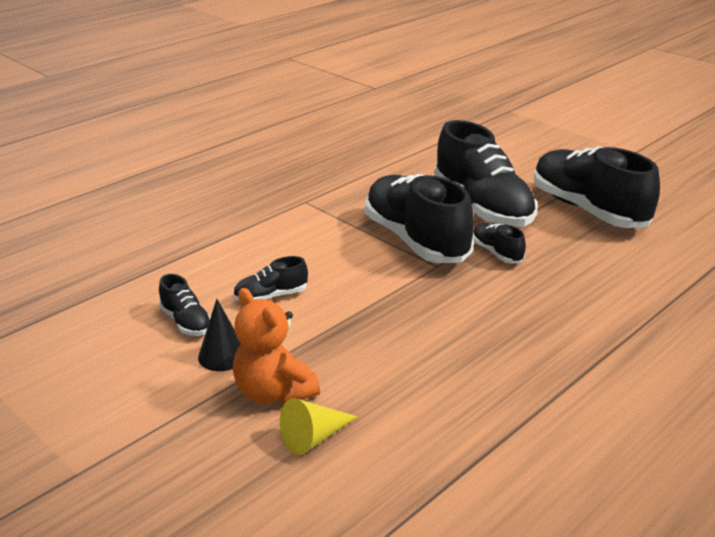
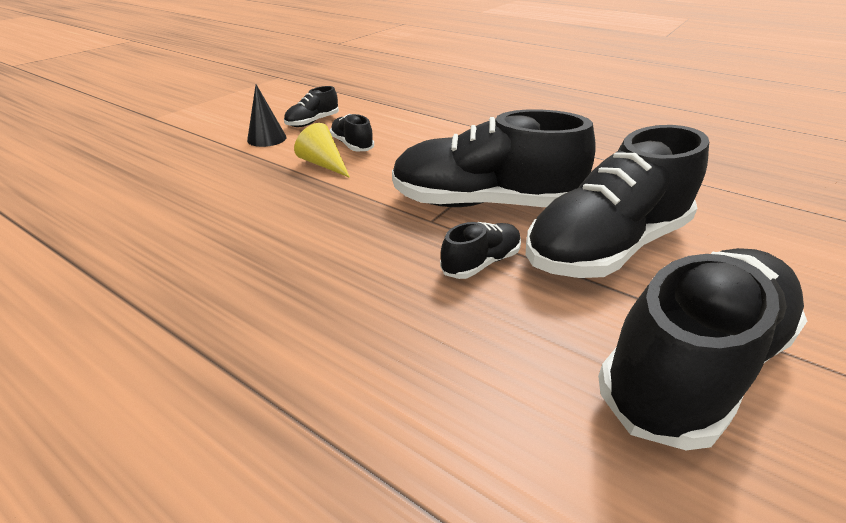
camera: 80 degrees right, 5 degrees up
(273, 392) = (213, 161): orange teddy bear -> none
(314, 437) = (148, 181): yellow cone -> yellow cone (324, 164)
(415, 240) = (484, 204): black shoe -> black shoe turned 135 degrees counterclockwise

